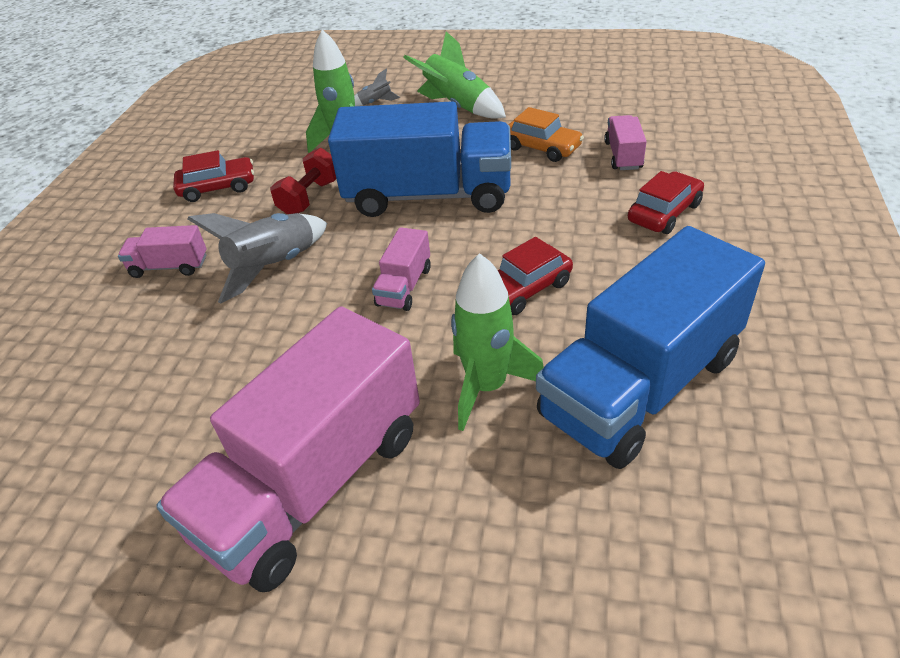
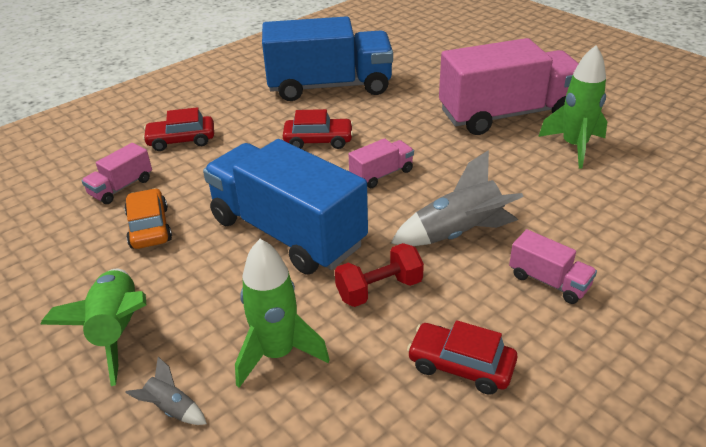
camera: 145 degrees left, 5 degrees down
(487, 387) = (393, 112): green rocket -> green rocket (574, 146)

